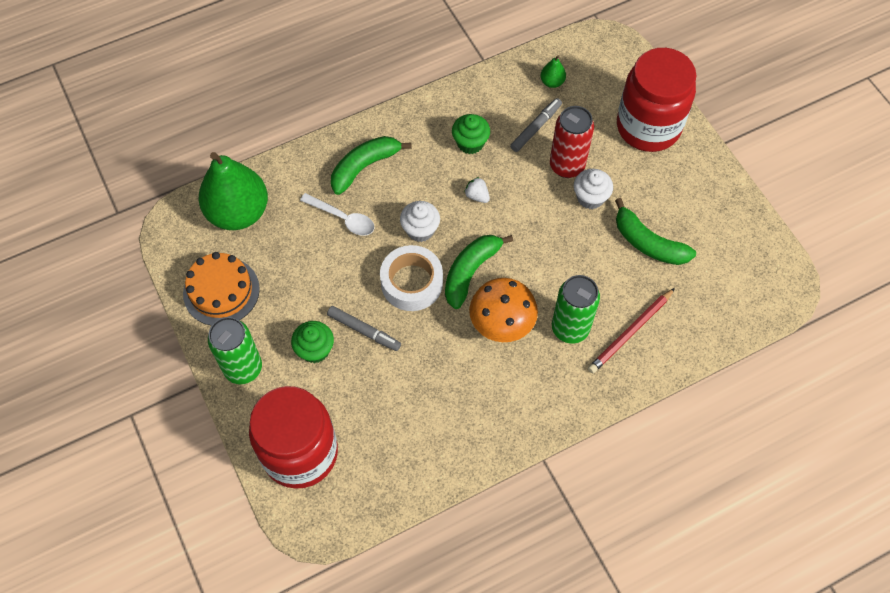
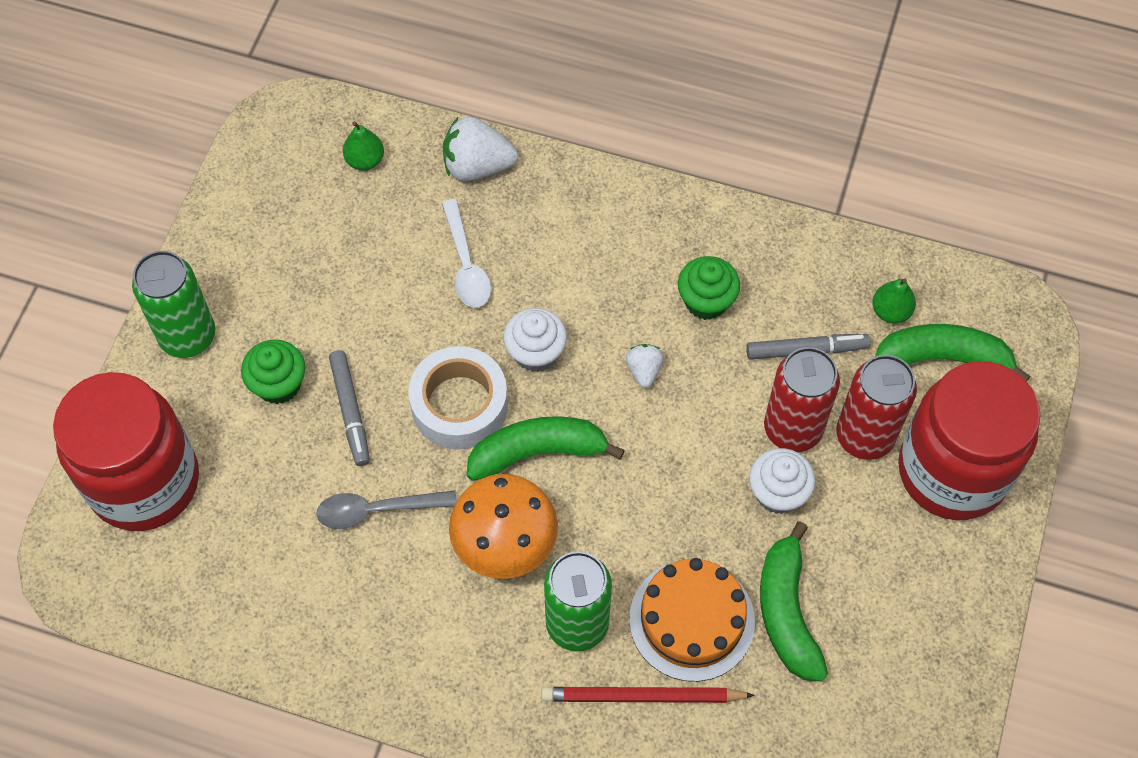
camera: 45 degrees right, 0 degrees up
(221, 291) = (256, 232): orange cake -> orange cake (692, 620)
(238, 212) = (365, 160): green pear -> green pear, size x0.41
(297, 170) = (477, 166): none -> white strawberry
(364, 167) = (554, 225): green banana -> green banana (944, 358)
(427, 363) = (376, 510): none -> grey spoon
(599, 143) = (864, 436): none -> red can

